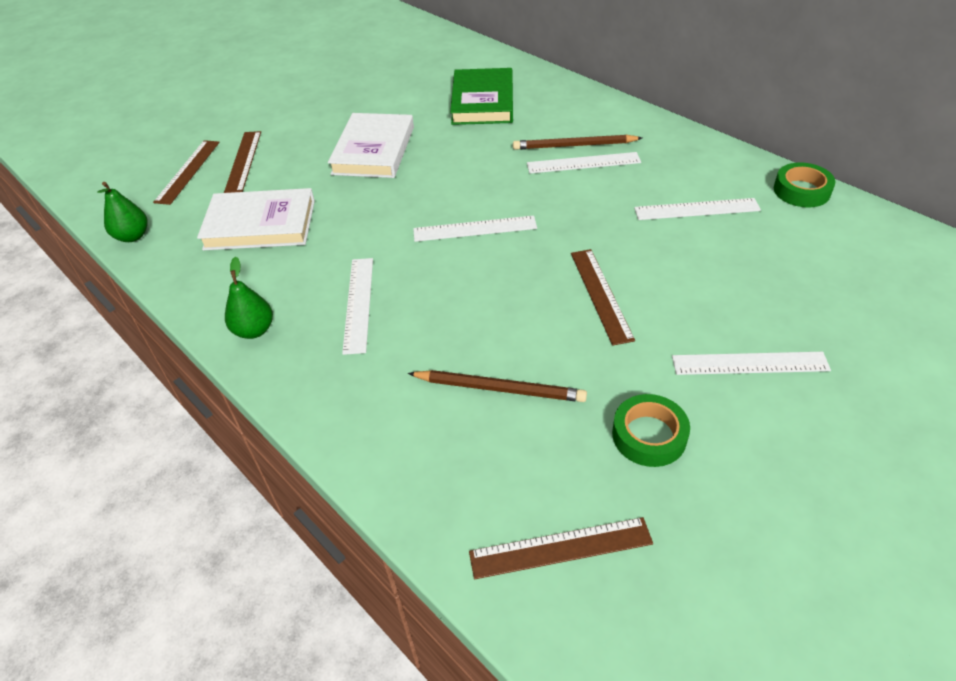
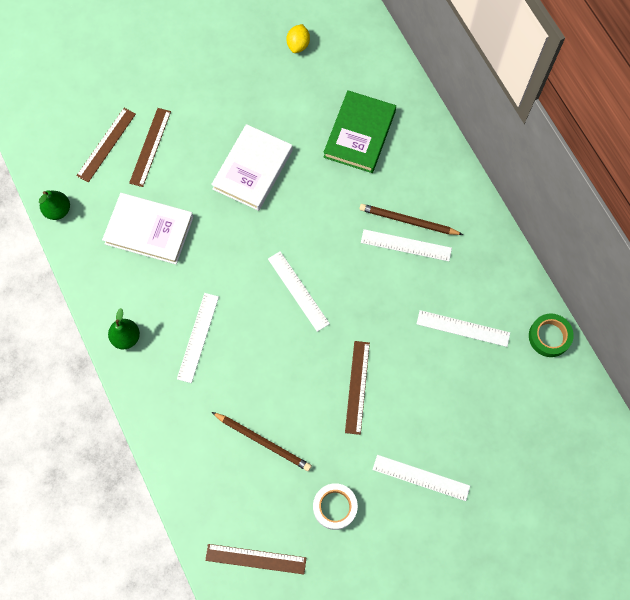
camera: 15 degrees right, 25 degrees up
(387, 63) = (298, 45): none -> yellow lemon
(474, 229) = (298, 291): white ruler -> white ruler turned 45 degrees clockwise
(649, 435) = (335, 507): green tape -> white tape

